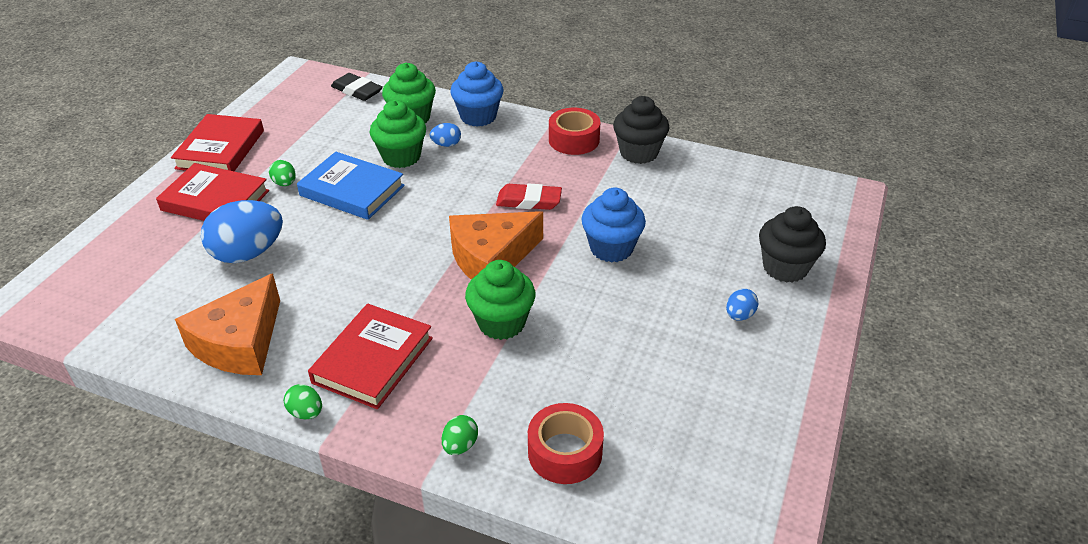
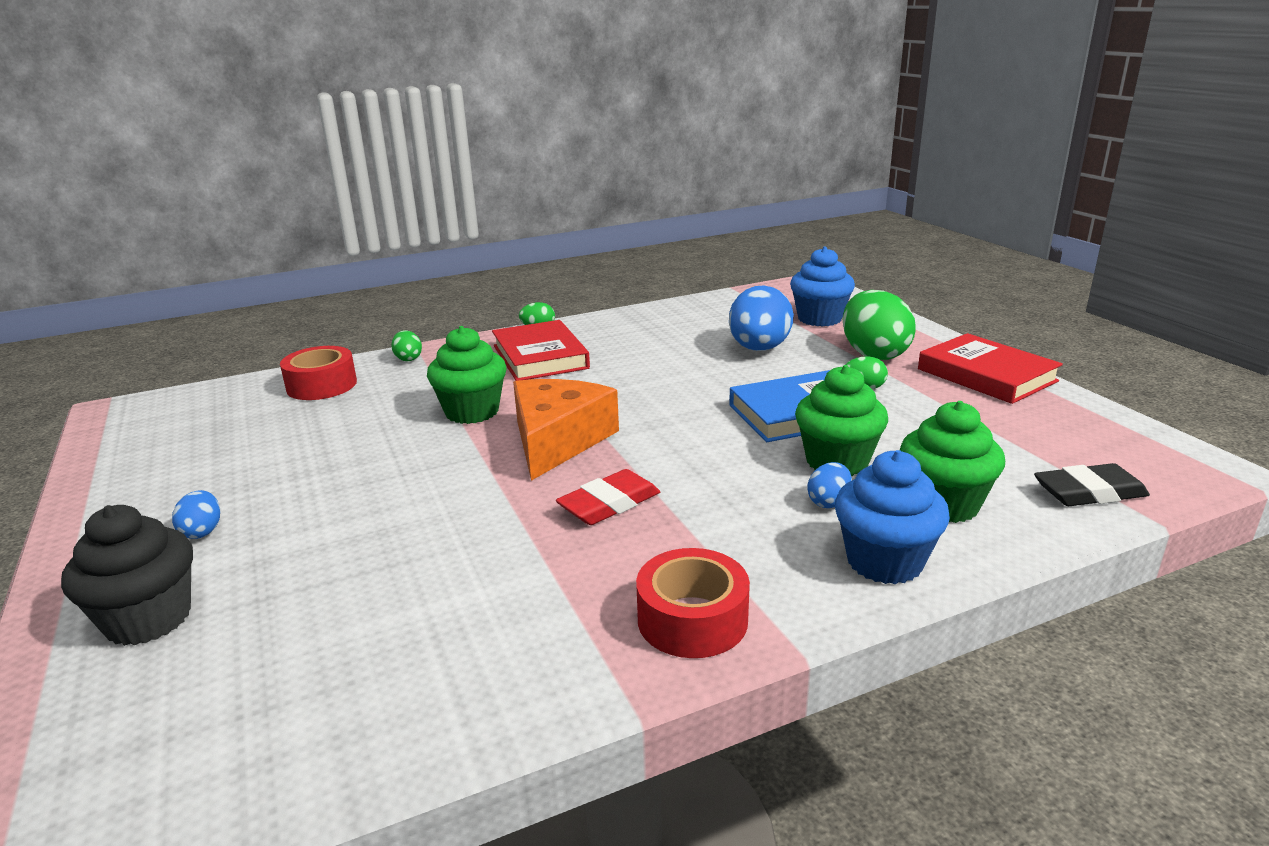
camera: 135 degrees right, 15 degrees down
(215, 200) = (873, 354): red book -> green egg
(240, 343) = (647, 326): orange cheese -> none
(611, 248) = (435, 513): blue cupcake -> blue cupcake (819, 319)
(638, 153) = (557, 668): black cupcake -> none

